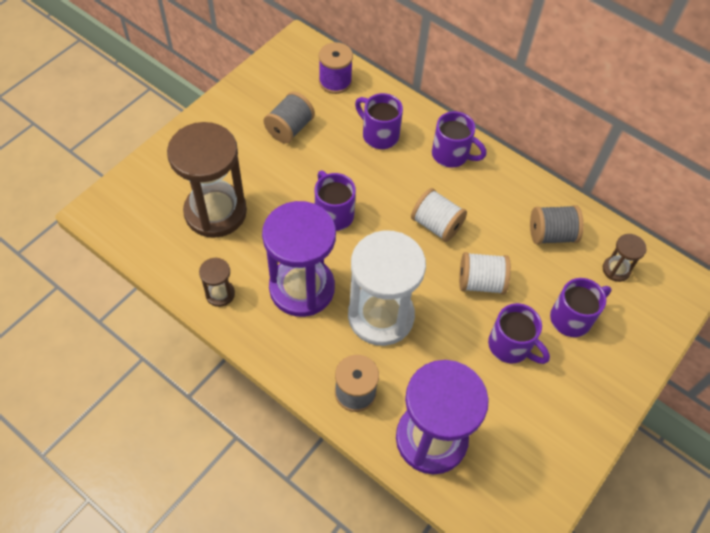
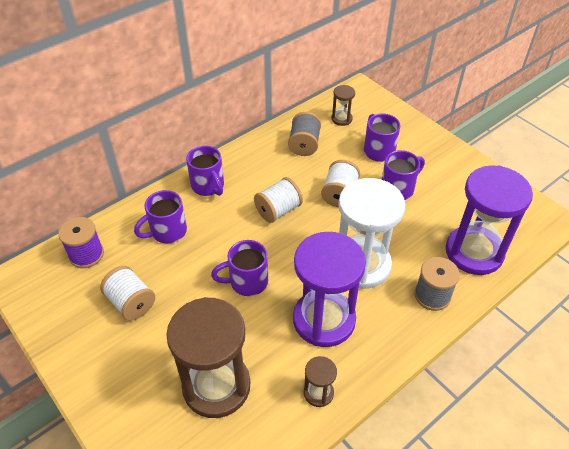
camera: 75 degrees left, 10 degrees down
(289, 129) = (131, 302): grey spool -> white spool
(451, 155) = (208, 186): purple mug -> purple mug turned 105 degrees clockwise

